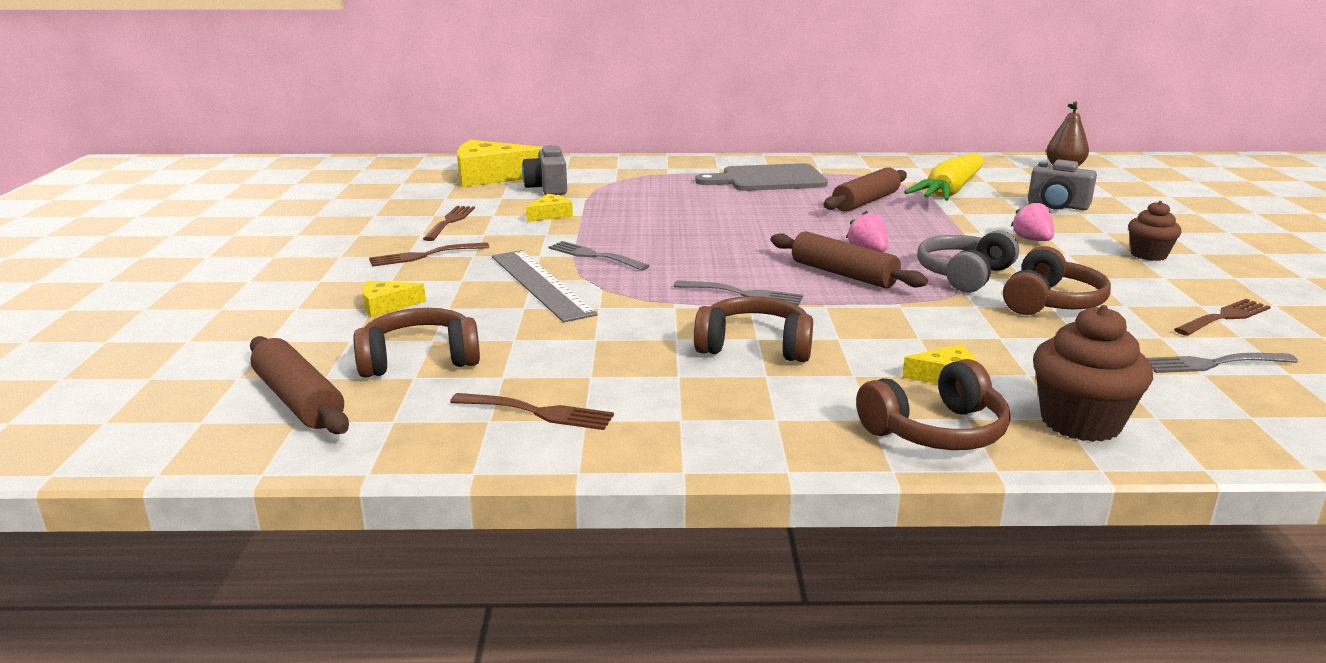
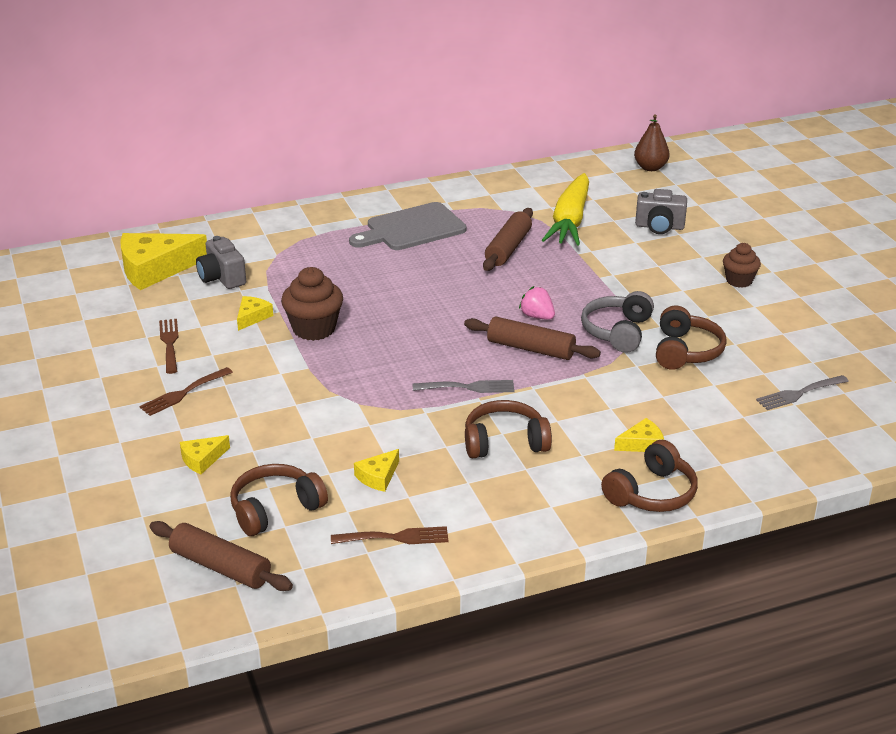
camera: 20 degrees left, 10 degrees up
(540, 284) = (306, 408): grey ruler -> none
(569, 352) = (378, 476): none -> yellow cheese
(594, 256) = (326, 365): grey fork -> none
(1032, 240) = (653, 277): pink strawberry -> none
(1080, 422) = (733, 466): brown cupcake -> brown cupcake (314, 329)
(1224, 317) = (800, 344): brown fork -> none

